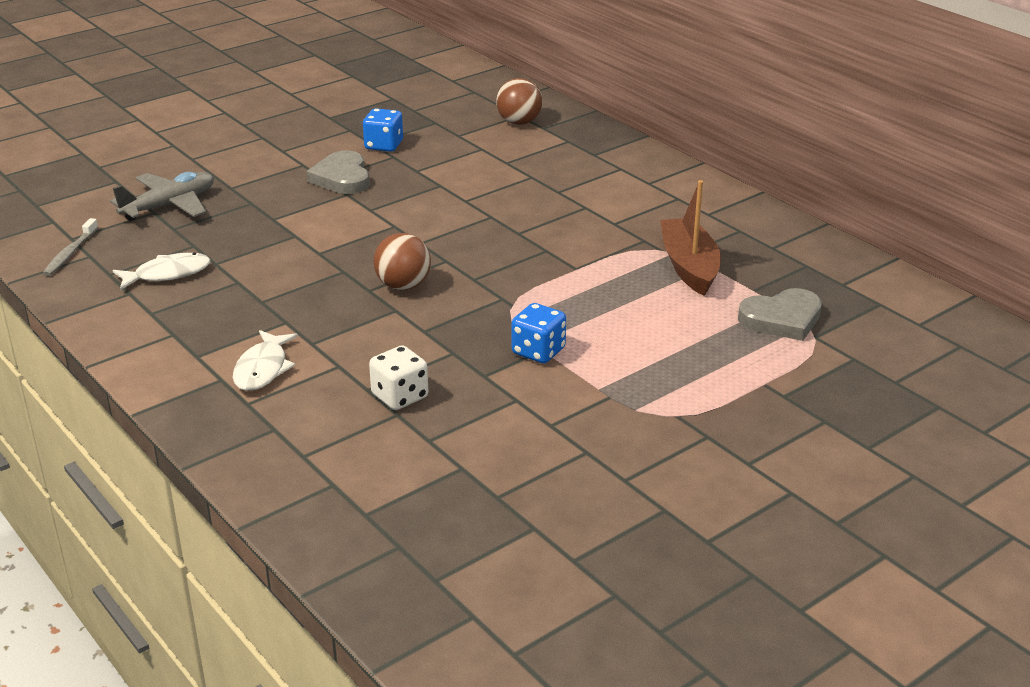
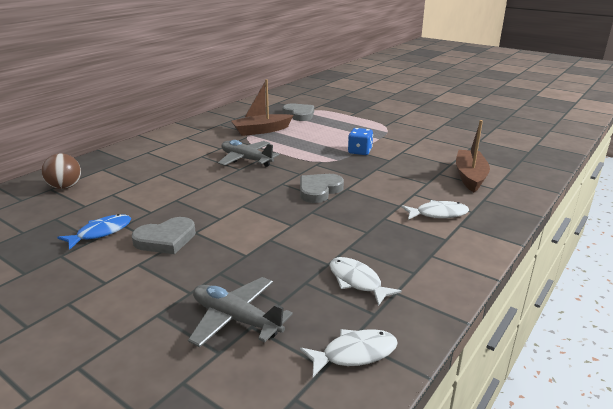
camera: 105 degrees left, 5 degrees down
(70, 253) = (354, 353): grey toothbrush -> white fish
(362, 444) = (470, 177): none -> brown boat
(384, 145) = (101, 232): blue dice -> blue fish
(400, 396) = (425, 175): white dice -> none
(403, 286) = (319, 190): brown ball -> grey heart
(552, 241) = (246, 159): none -> grey plane

